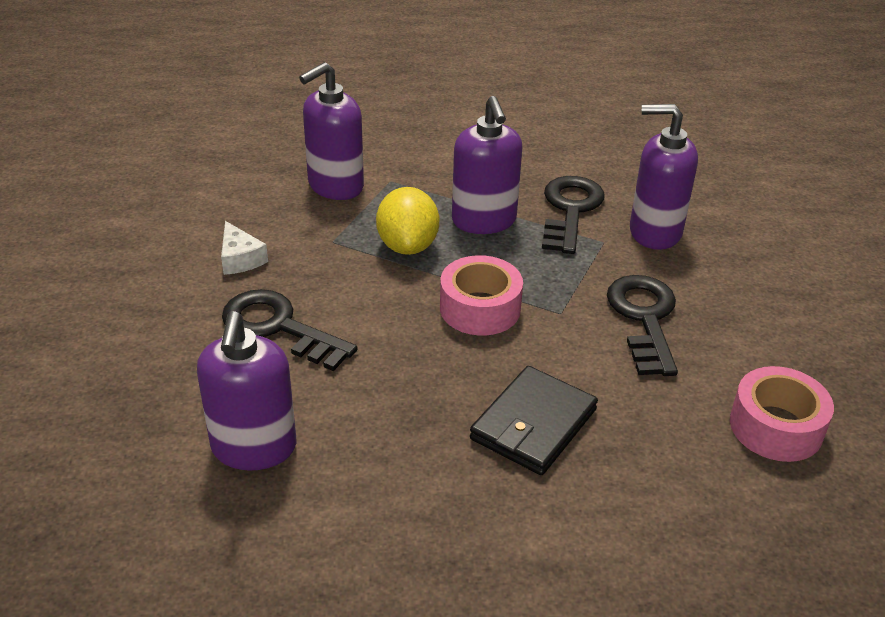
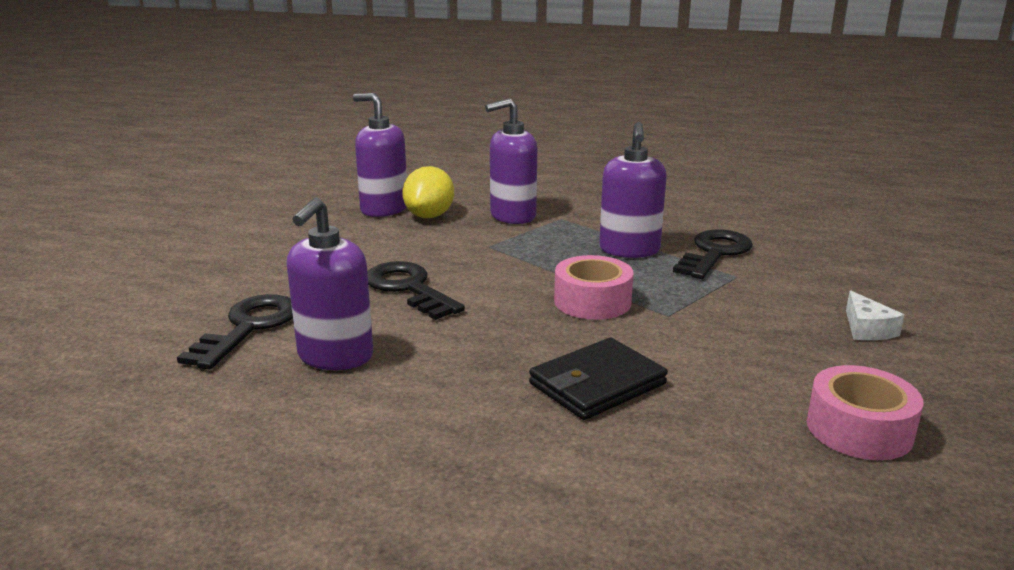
camera: 20 degrees right, 15 degrees down
(240, 259) = (406, 246): white cheese -> white cheese (867, 329)
(407, 246) = (551, 256): yellow lemon -> yellow lemon (429, 216)
(644, 319) = (751, 330): black key -> black key (248, 328)
(654, 232) = (792, 276): purple soap dispenser -> purple soap dispenser (384, 209)

